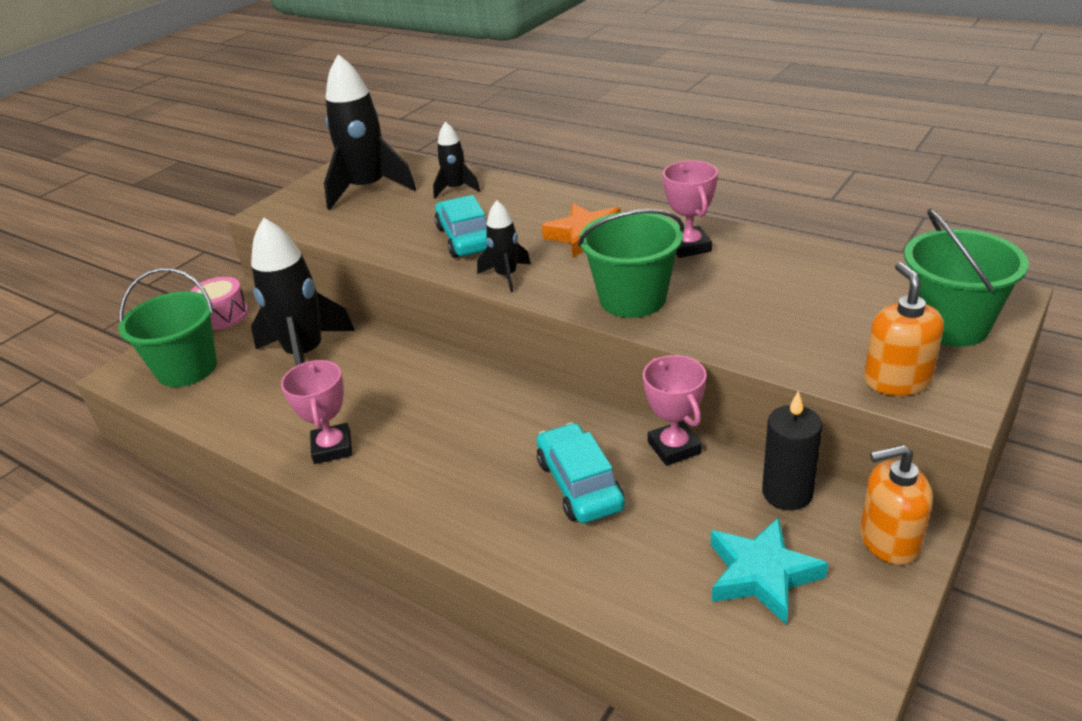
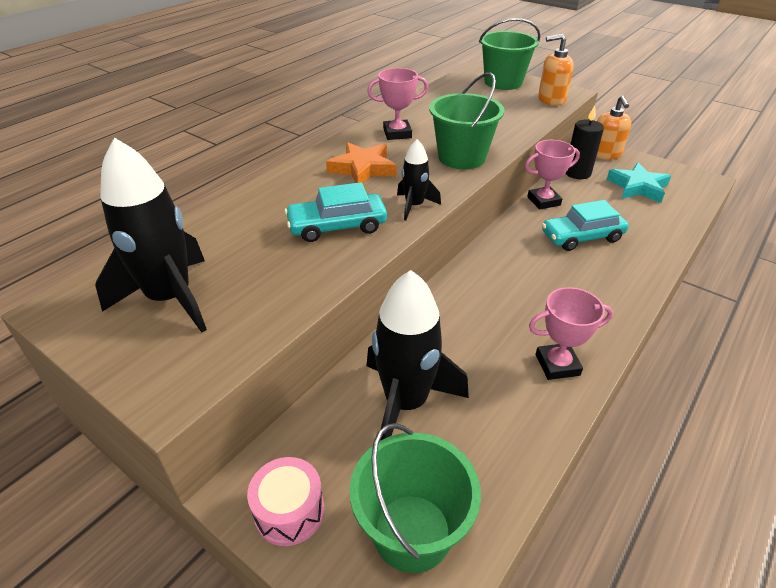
camera: 90 degrees left, 5 degrees up
(456, 189) = (223, 232): black rocket -> none

